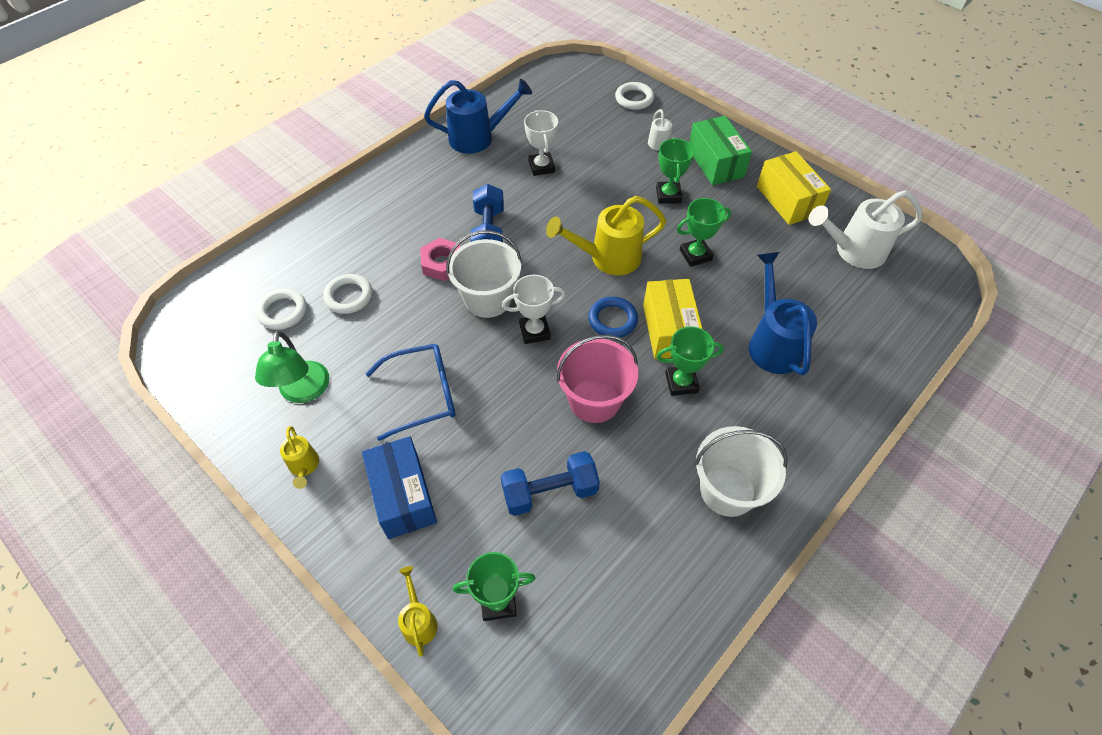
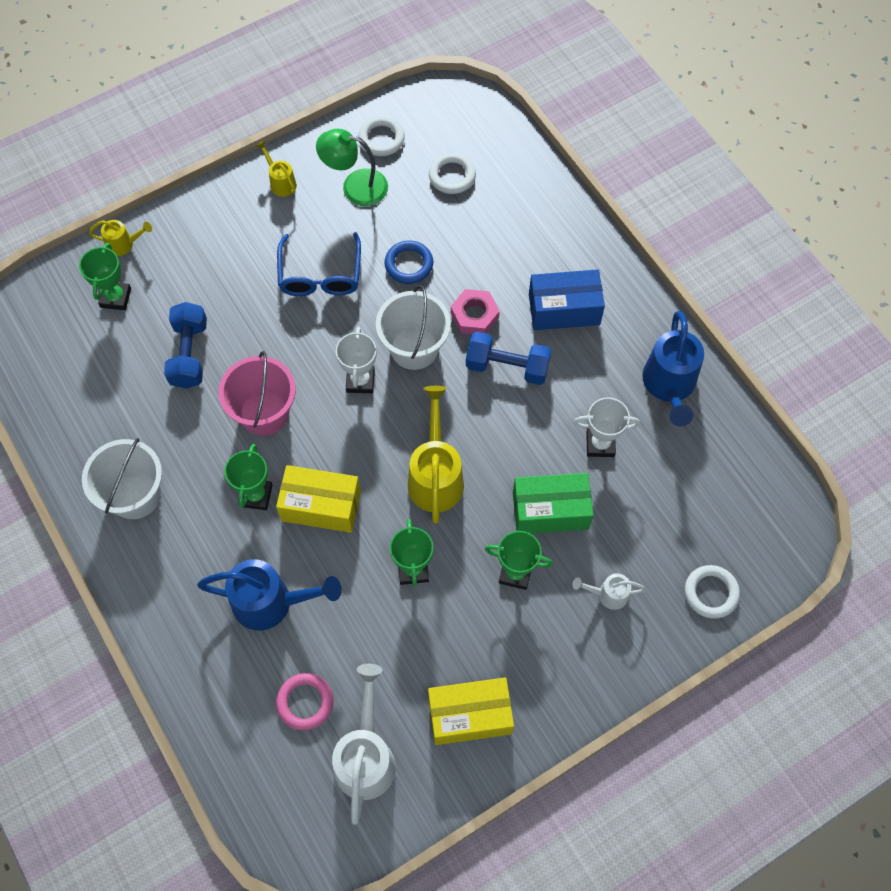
camera: 105 degrees right, 10 degrees up
(304, 466) = (281, 182): yellow watering can -> yellow watering can turned 60 degrees clockwise
(349, 296) = (455, 230): white ring -> white ring (381, 139)
(403, 496) = (228, 247): blue box -> blue box (564, 309)
(612, 320) = (351, 456): blue ring -> blue ring (409, 264)
(715, 163) = (559, 652): green box -> green box (550, 510)
(838, 298) = (305, 702): none -> pink ring

